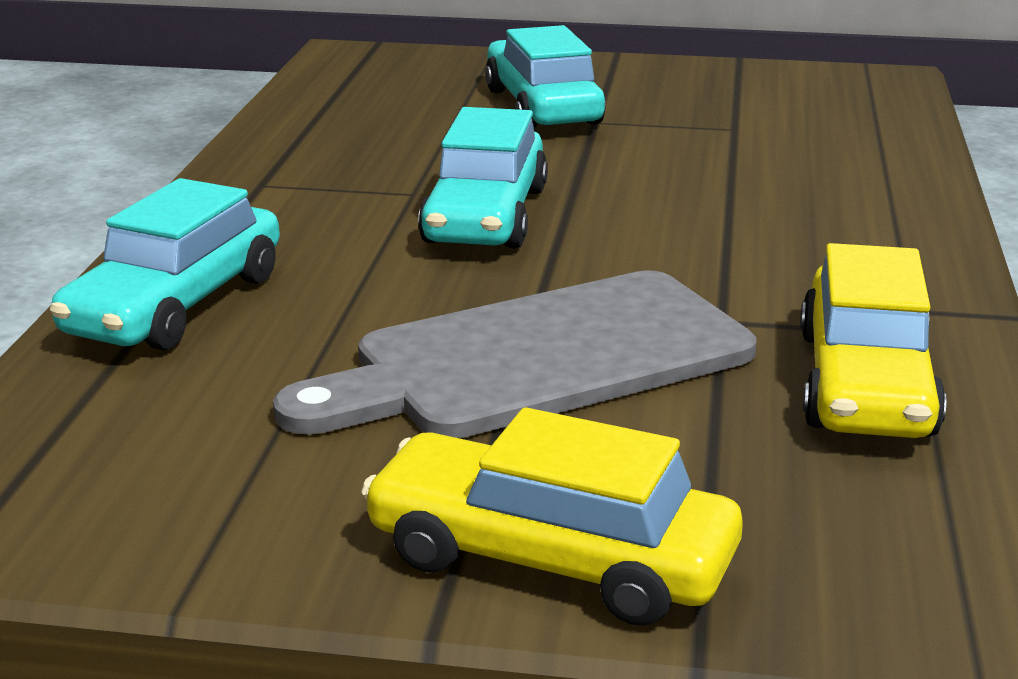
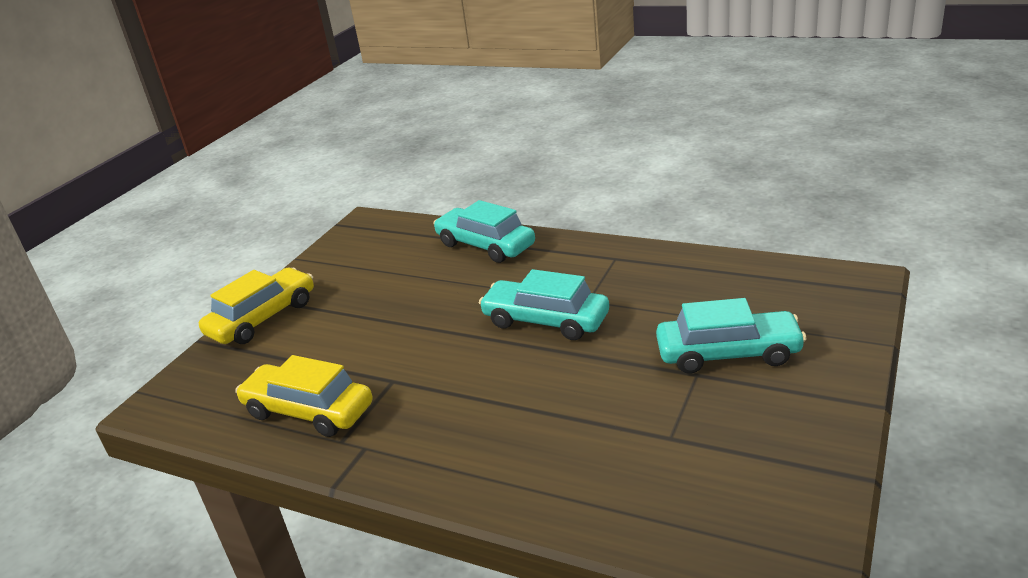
camera: 110 degrees right, 5 degrees up
(538, 360) = (388, 325): grey cutting board -> none

